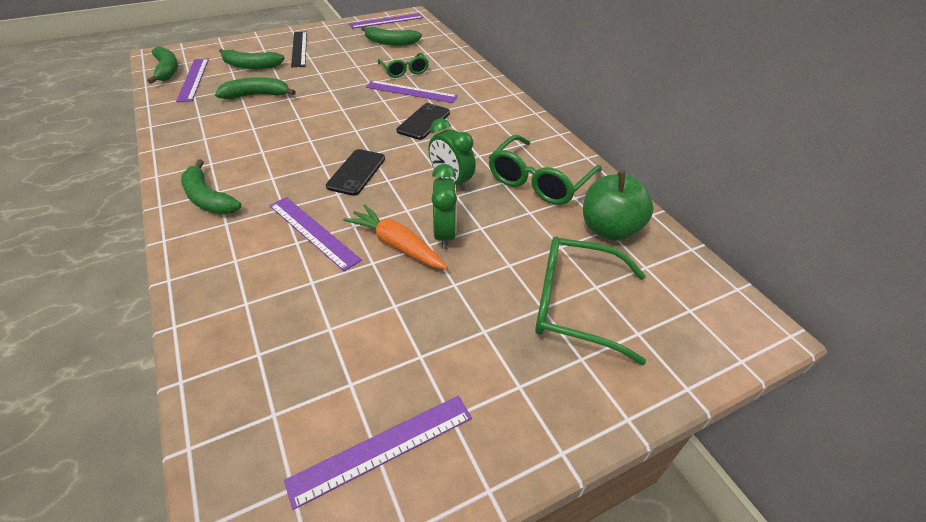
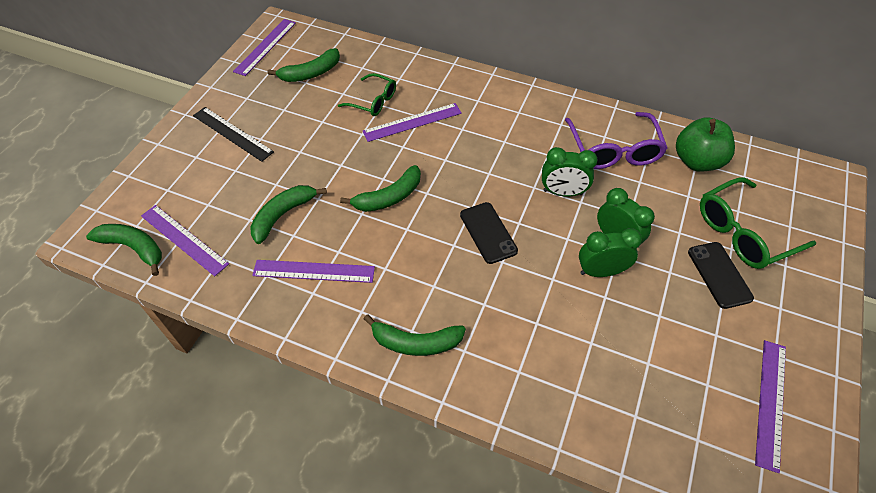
camera: 40 degrees left, 10 degrees up
(251, 66) = (218, 185): green banana -> green banana (389, 197)
(313, 232) = (535, 306): purple ruler -> purple ruler (314, 271)
(397, 245) = (601, 271): orange carrot -> green clock
(424, 122) = (467, 148): black phone -> black phone (719, 275)
(539, 181) = (613, 150): green glasses -> purple glasses

